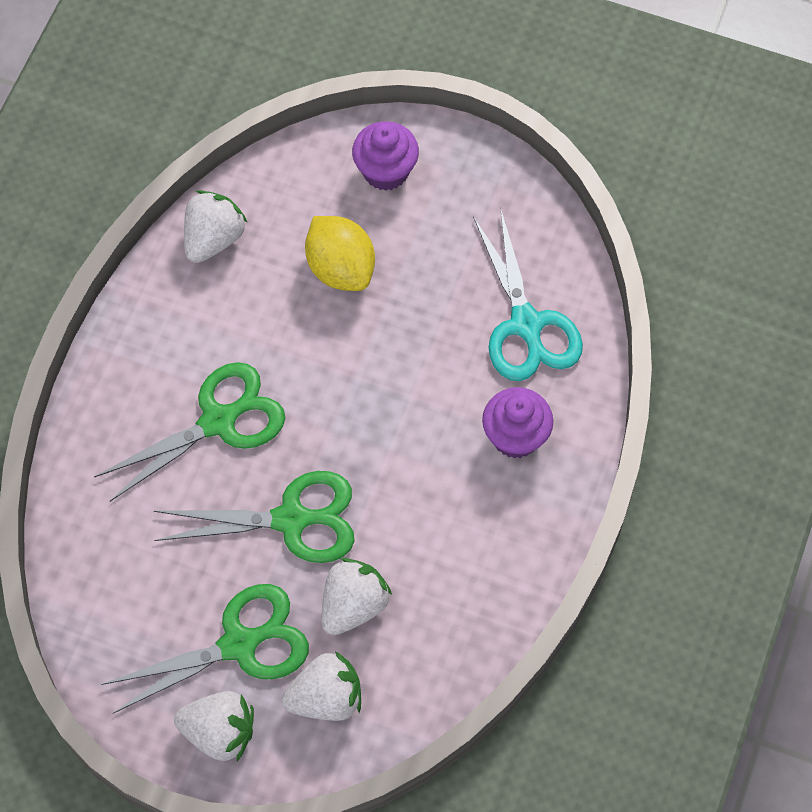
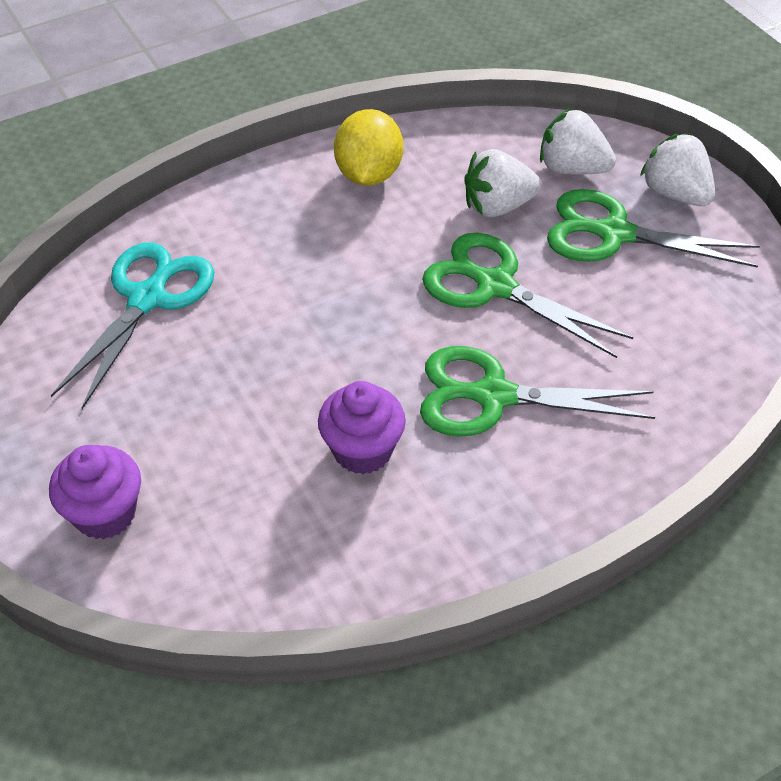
camera: 140 degrees left, 15 degrees down
(213, 239) = (344, 570): white strawberry -> none
(340, 268) = (249, 451): yellow lemon -> yellow lemon (369, 174)
(515, 436) = (253, 232): purple cupcake -> purple cupcake (362, 450)

